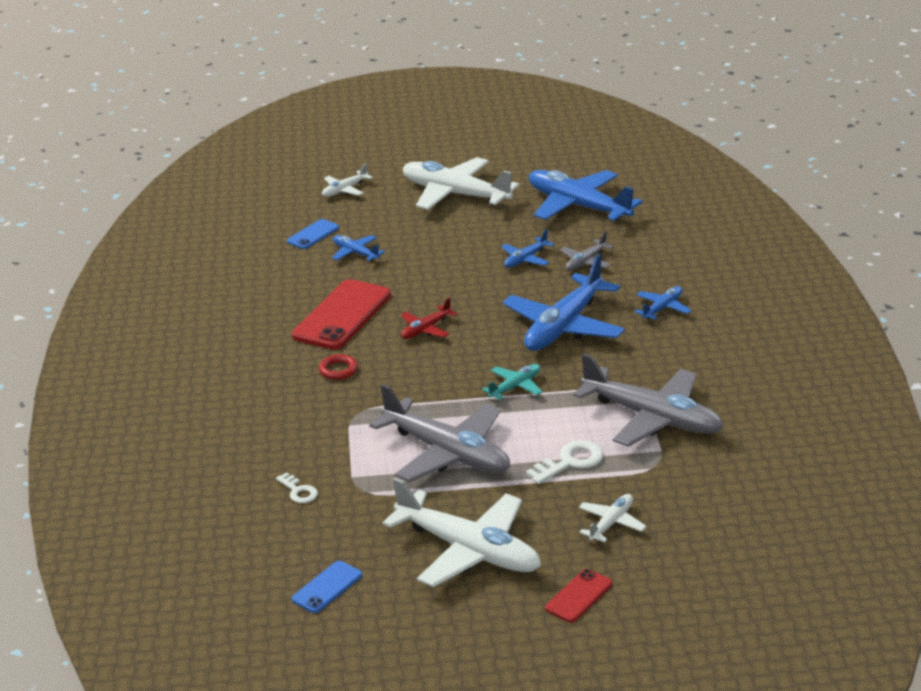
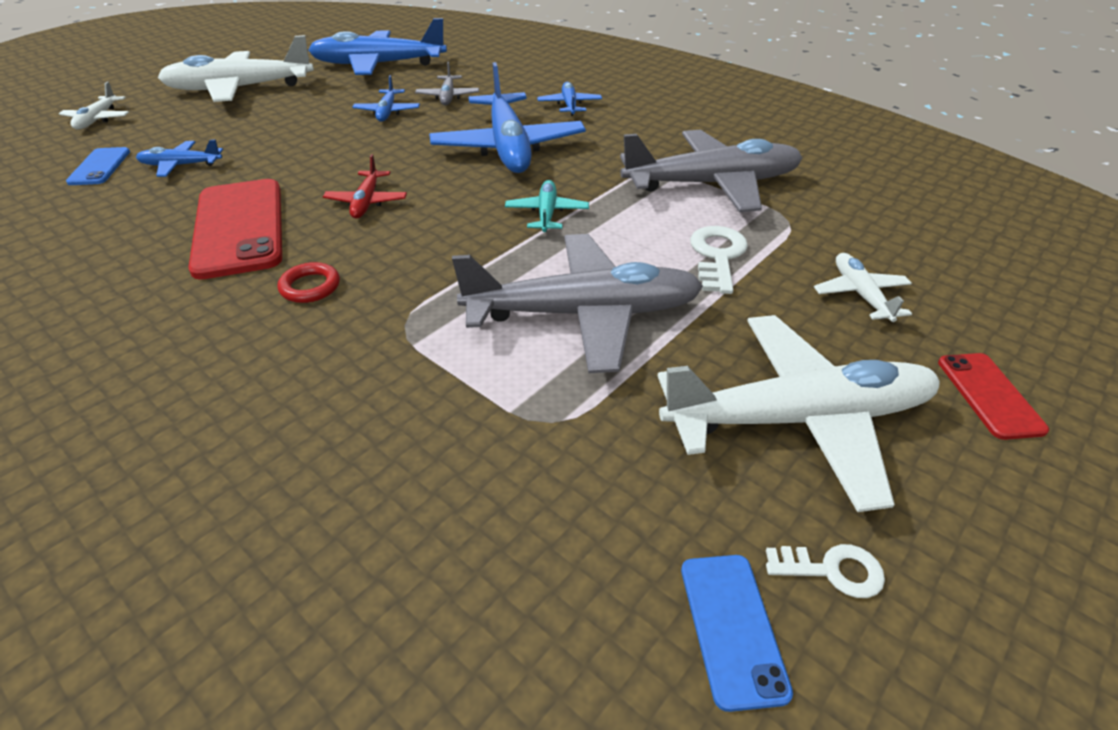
camera: 45 degrees left, 10 degrees up
(299, 491) = (463, 482): white key -> white key (832, 570)

